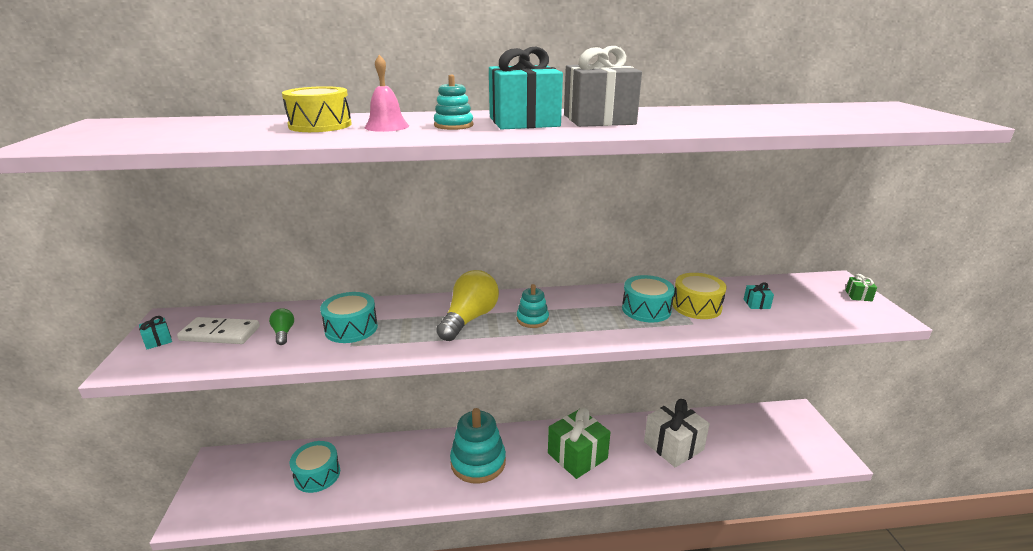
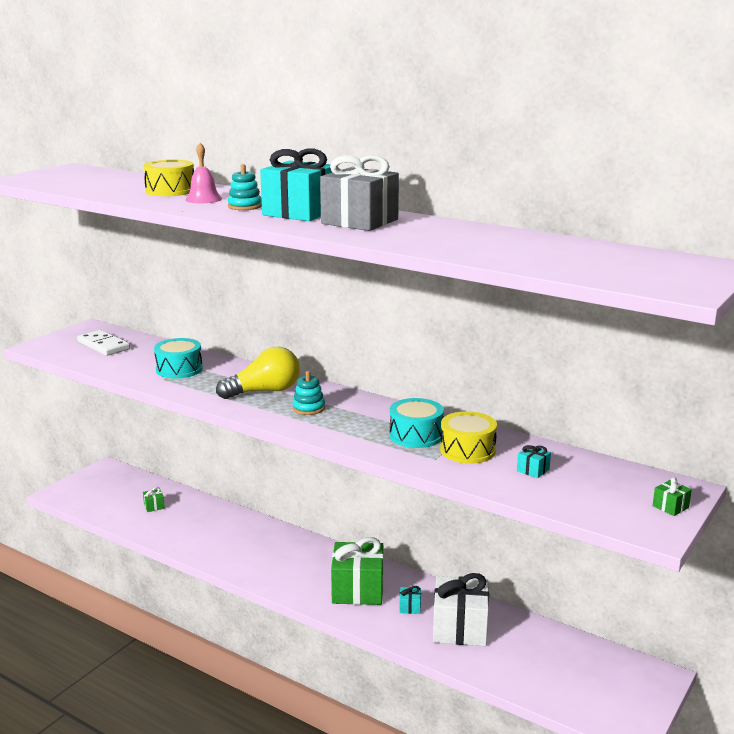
camera: 40 degrees right, 5 degrees down
(158, 341) = (68, 338): turquoise gift -> turquoise gift (410, 607)
(283, 333) = (137, 358): green light bulb -> none
(317, 474) = (154, 506): turquoise drum -> green gift
(478, 462) = (271, 554): turquoise stacking toy -> none

